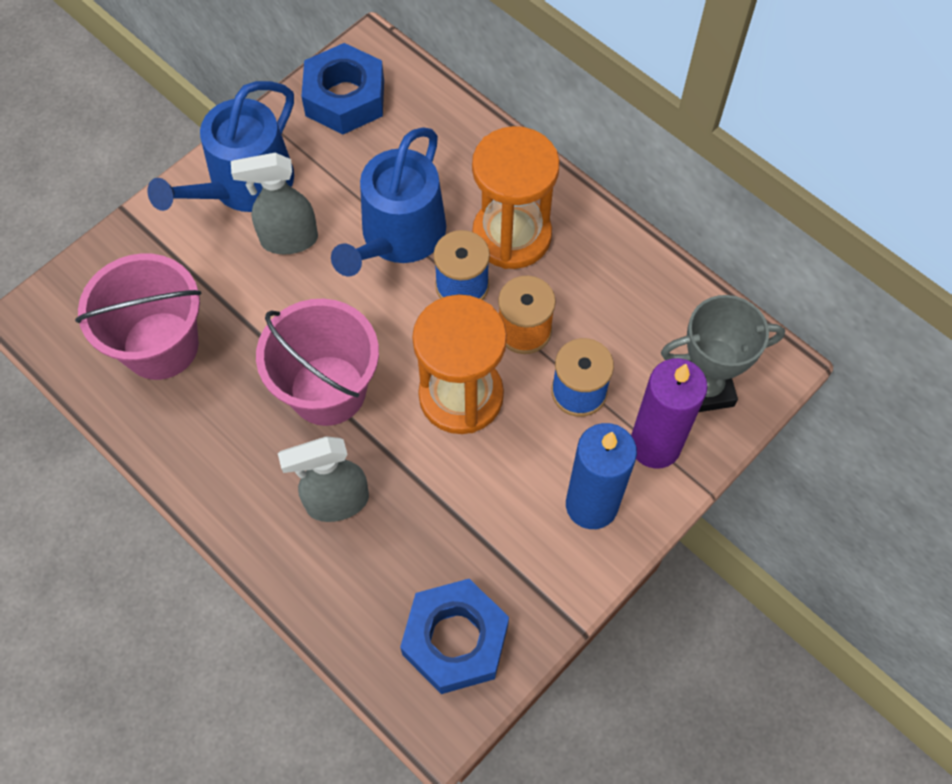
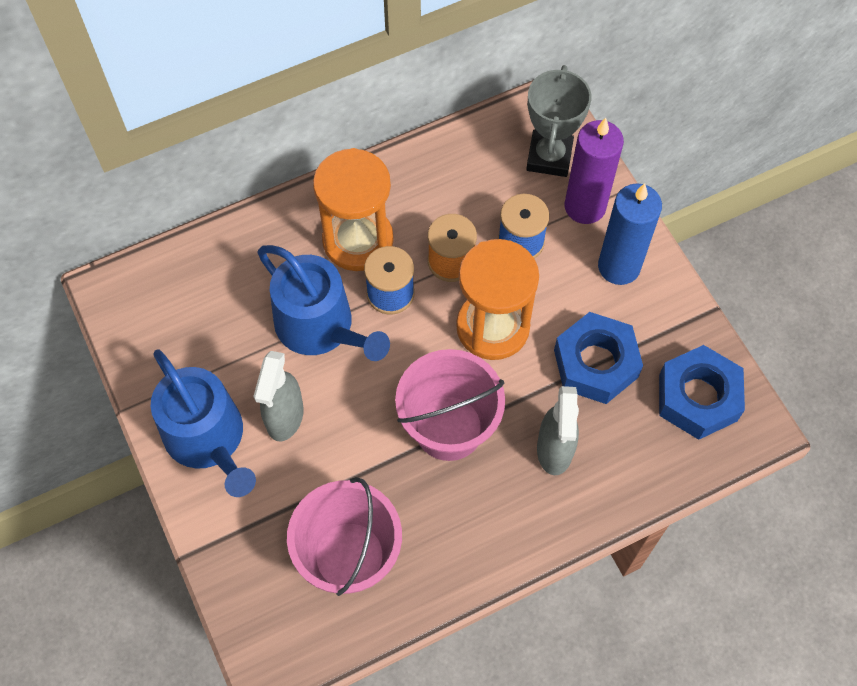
camera: 70 degrees left, 0 degrees up
(345, 98) = (152, 326): blue nut -> blue nut (595, 363)

